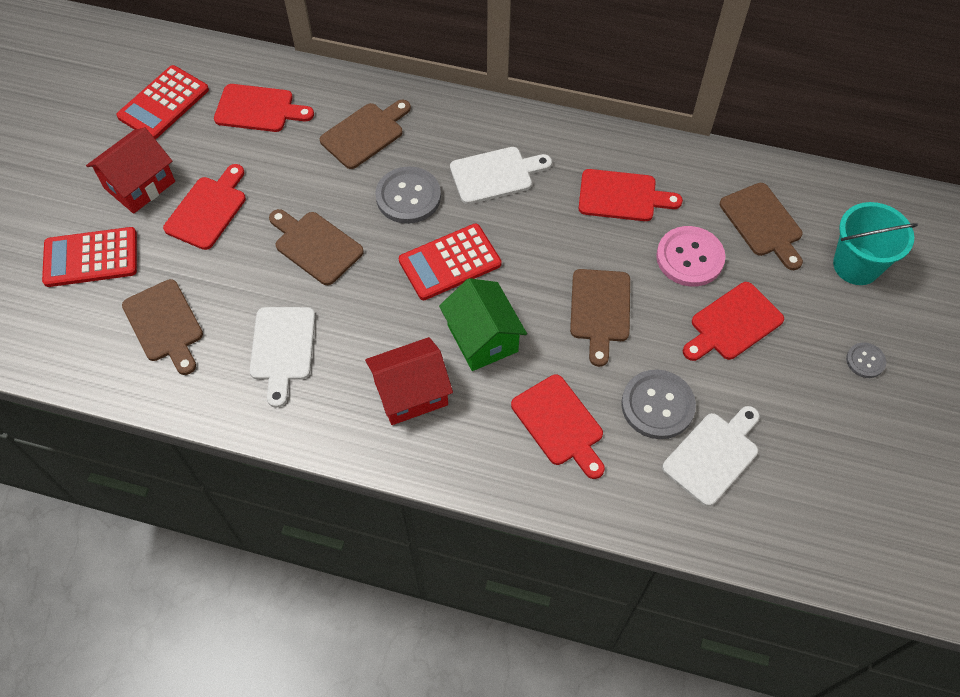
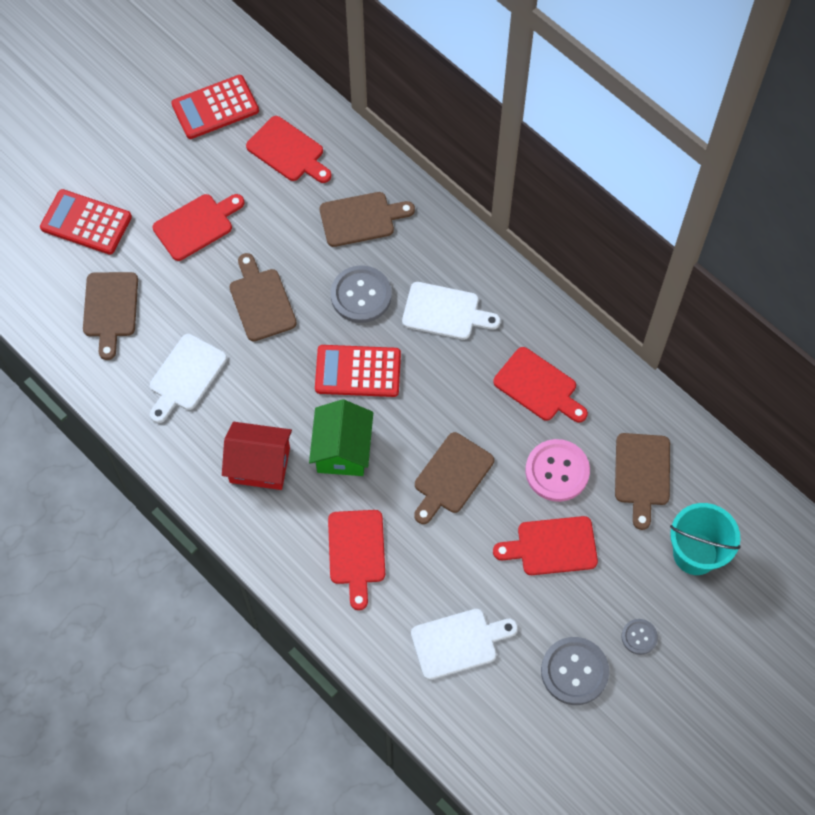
camera: 30 degrees right, 5 degrees up
(140, 185) = (156, 176): red house -> none
(657, 405) = (443, 579): grey button -> grey button (574, 671)

